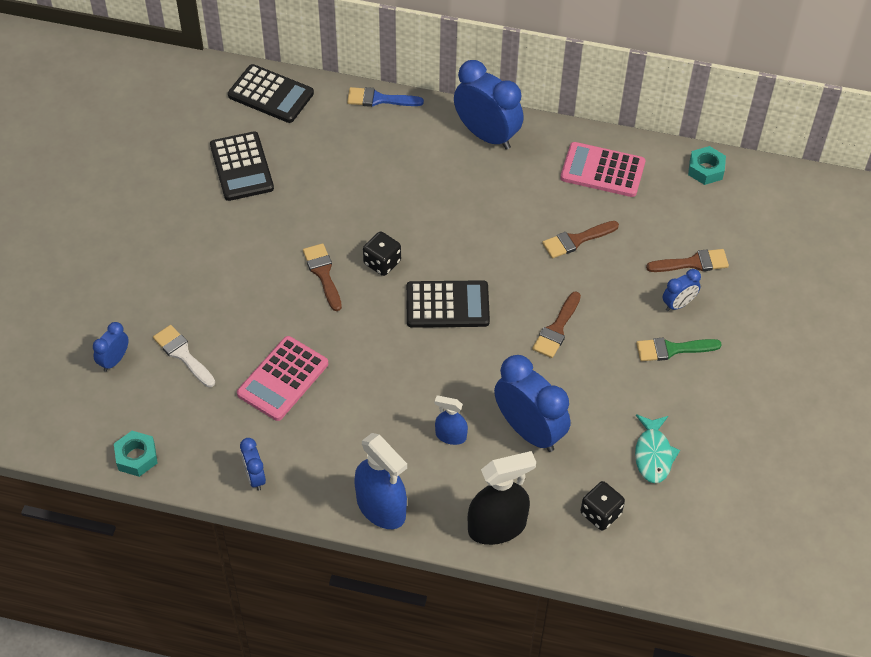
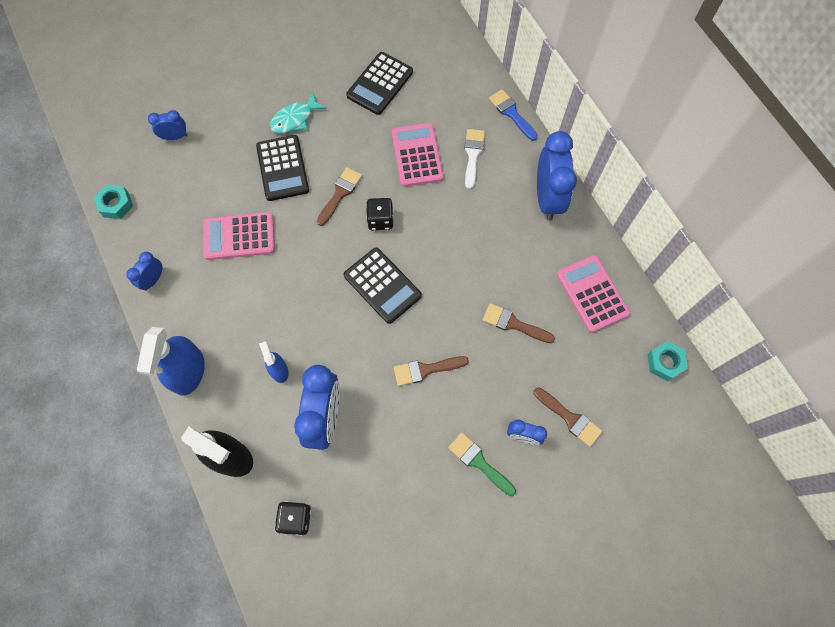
camera: 50 degrees right, 15 degrees up
(183, 354) = (210, 168): white brush -> white brush (473, 155)
(271, 94) = (452, 53): black calculator -> black calculator (282, 168)
(346, 192) = (417, 155): none -> pink calculator
(653, 454) = (375, 518): turquoise fish -> turquoise fish (295, 119)

